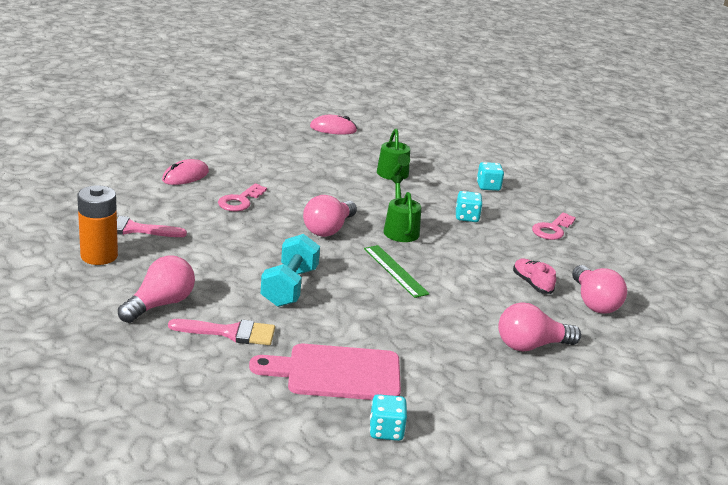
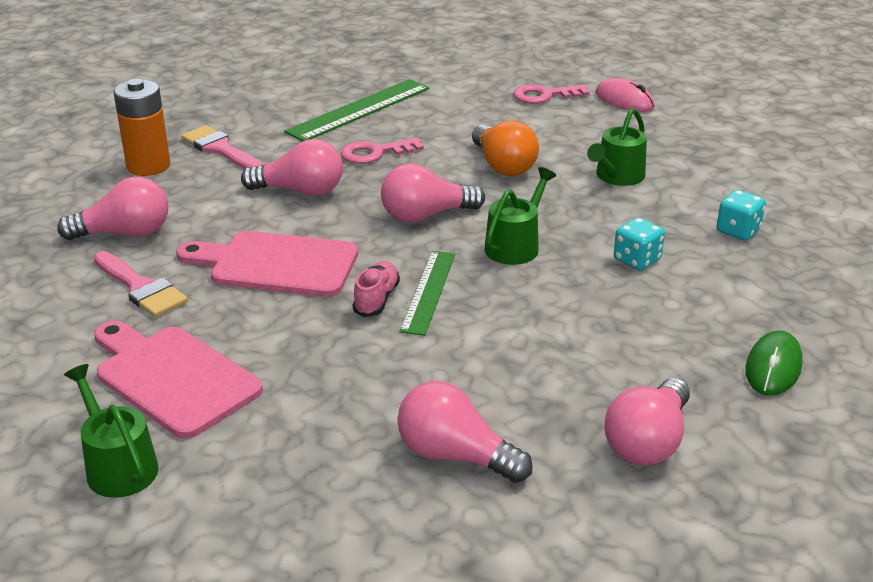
camera: 45 degrees right, 5 degrees up
(185, 176) = (359, 110): pink mouse -> green ruler
(232, 239) = (300, 191): none -> pink light bulb
(289, 287) = (277, 264): turquoise dumbbell -> pink cutting board
(326, 186) = (503, 166): none -> orange light bulb
(386, 431) = (118, 466): turquoise dice -> green watering can
(532, 283) = (592, 378): pink shoe -> pink shoe (376, 299)
(552, 229) = (748, 319): pink key -> pink key (545, 95)
(591, 248) = (773, 367): none -> green mouse

